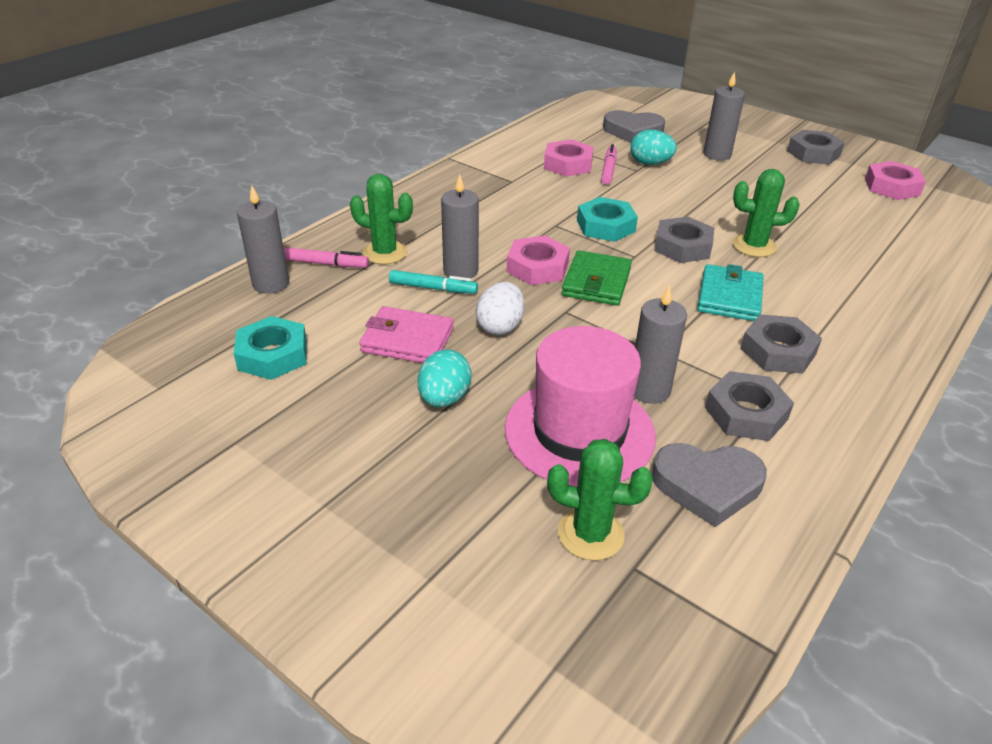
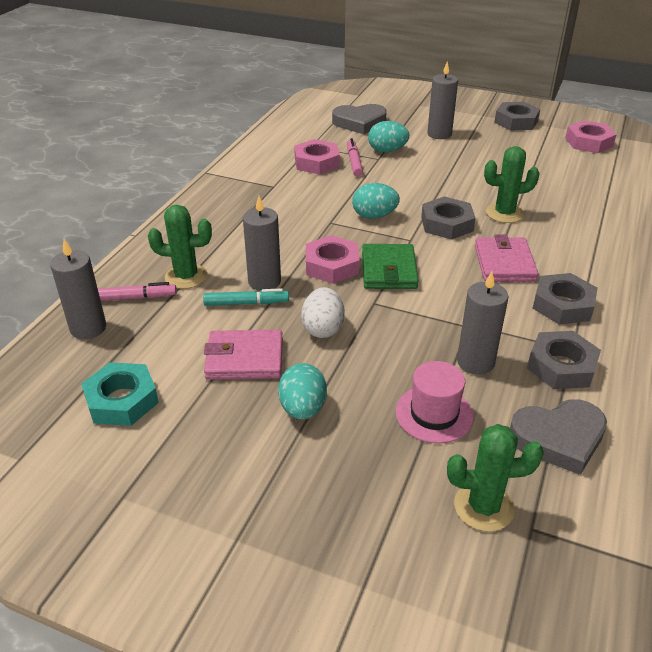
camera: 15 degrees left, 0 degrees up
(579, 432) = (434, 414): pink hat -> pink hat, size x0.57
(605, 226) = (374, 216): turquoise nut -> turquoise egg
(729, 297) = (504, 263): turquoise wallet -> pink wallet

